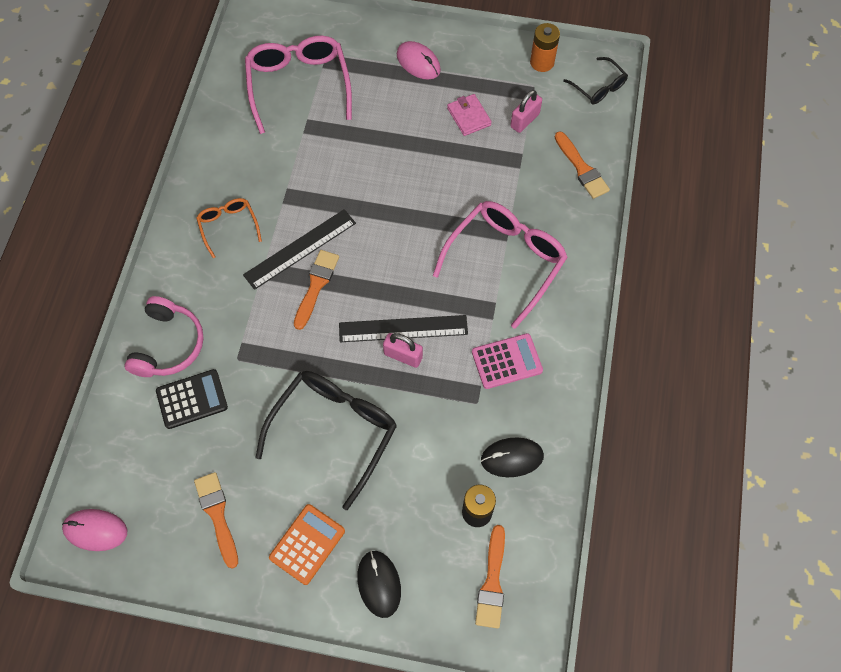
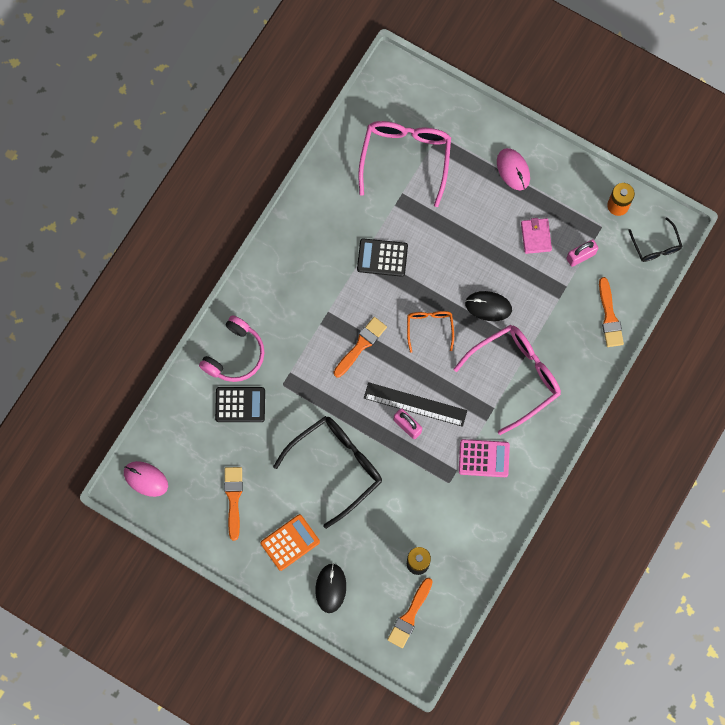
camera: 20 degrees right, 10 degrees up
(228, 227) = (309, 270): orange glasses -> orange glasses (429, 328)
(300, 249) = (358, 309): black ruler -> none
(308, 188) = (382, 258): none -> black calculator
(512, 458) = (458, 533): black mouse -> black mouse (488, 306)

